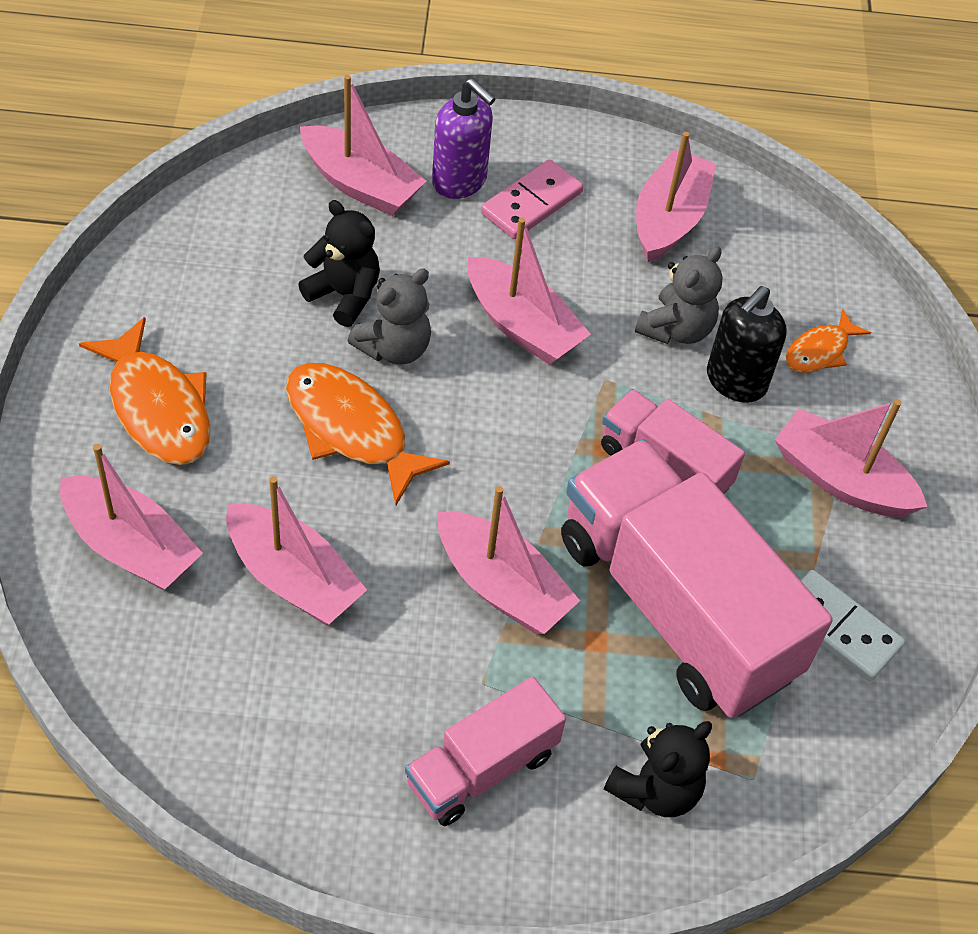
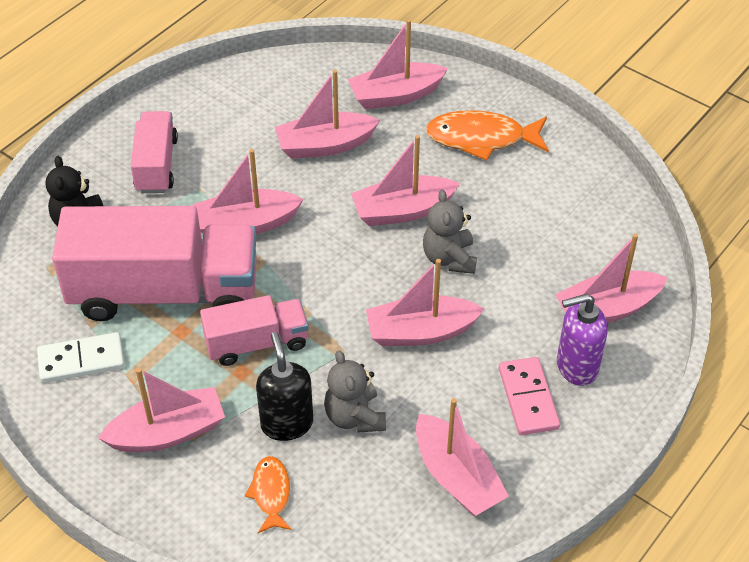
camera: 130 degrees right, 5 degrees down
(344, 295) = (510, 254): black teddy bear -> none
(351, 429) = (402, 211): orange fish -> pink boat

